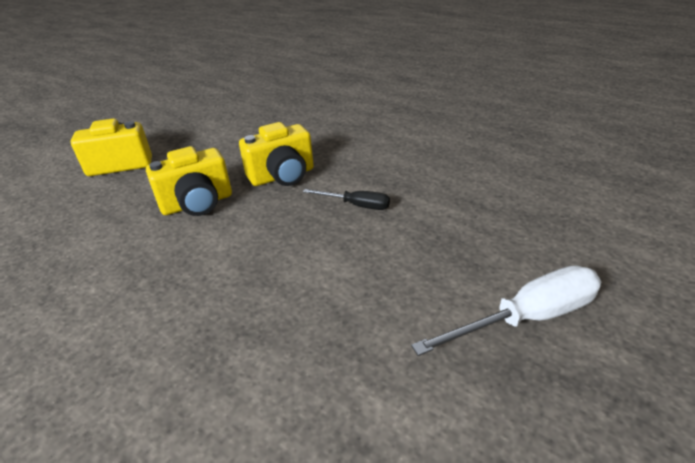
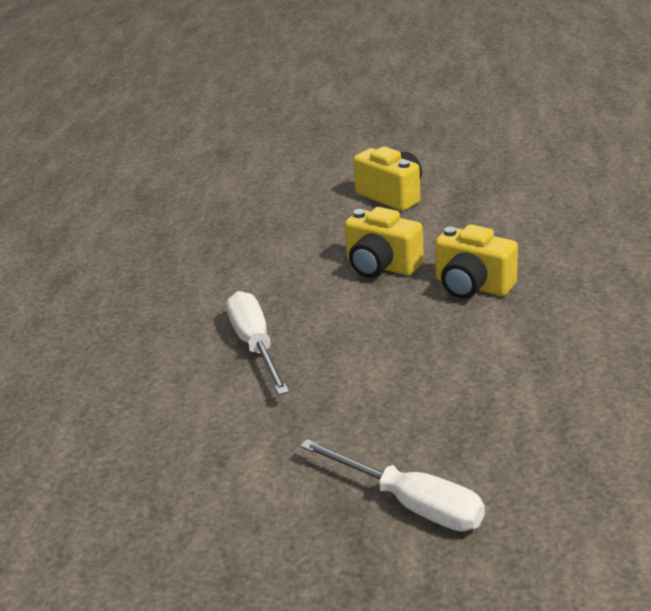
camera: 60 degrees right, 5 degrees down
(199, 326) = (255, 345): none -> white screwdriver
(356, 205) = (473, 350): black screwdriver -> none

